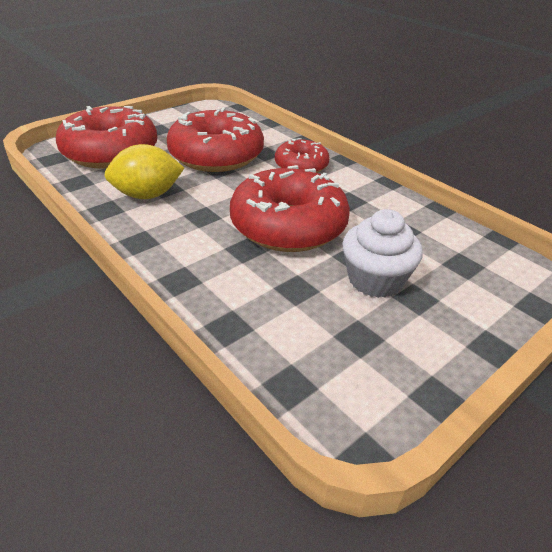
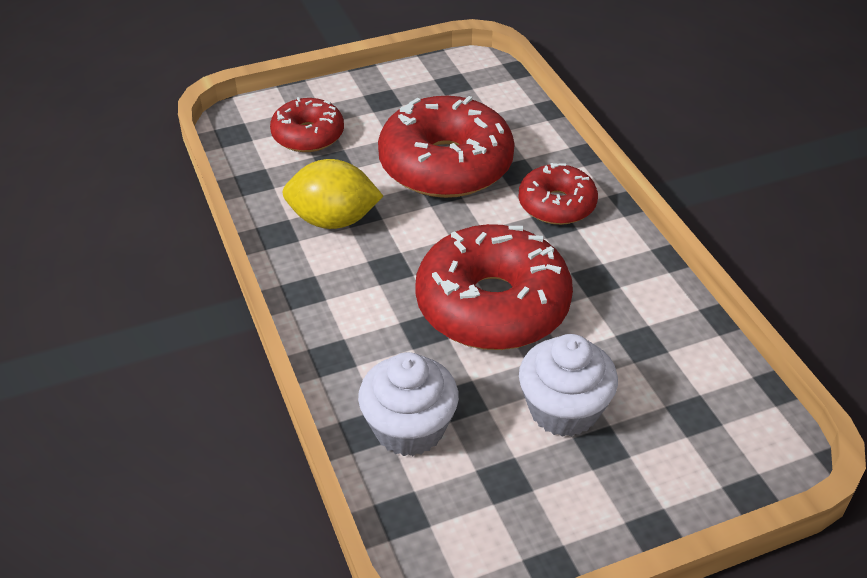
camera: 20 degrees right, 5 degrees up
(111, 152) = (308, 135): red donut -> red donut, size x0.56
(265, 317) = (409, 428): none -> white cupcake

